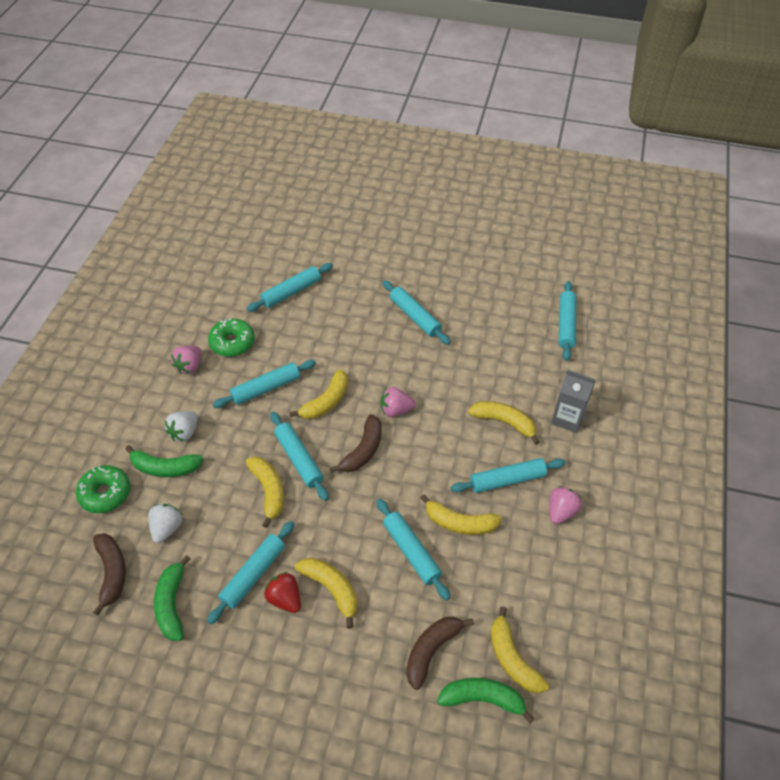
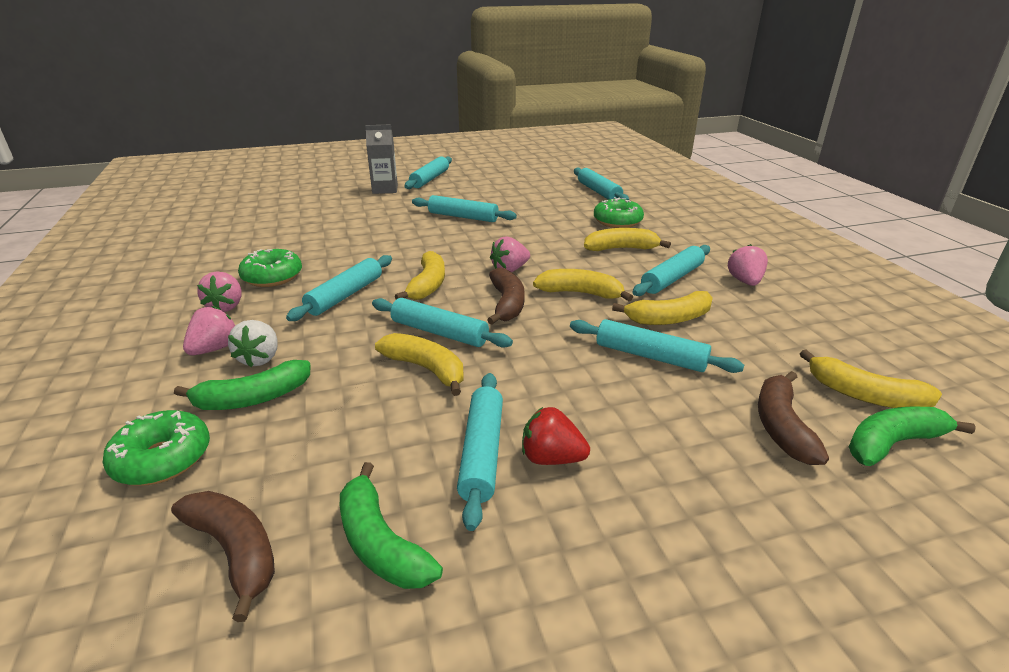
camera: 30 degrees left, 20 degrees down
(165, 410) = (214, 349): none -> pink strawberry
(167, 528) = (302, 457): white strawberry -> none
(291, 292) = (316, 232): turquoise rolling pin -> turquoise rolling pin (430, 179)
(331, 589) = (600, 423): yellow banana -> yellow banana (580, 293)
(538, 381) = (617, 221): none -> green donut
(567, 418) = (669, 232): grey carton -> grey carton (385, 189)

